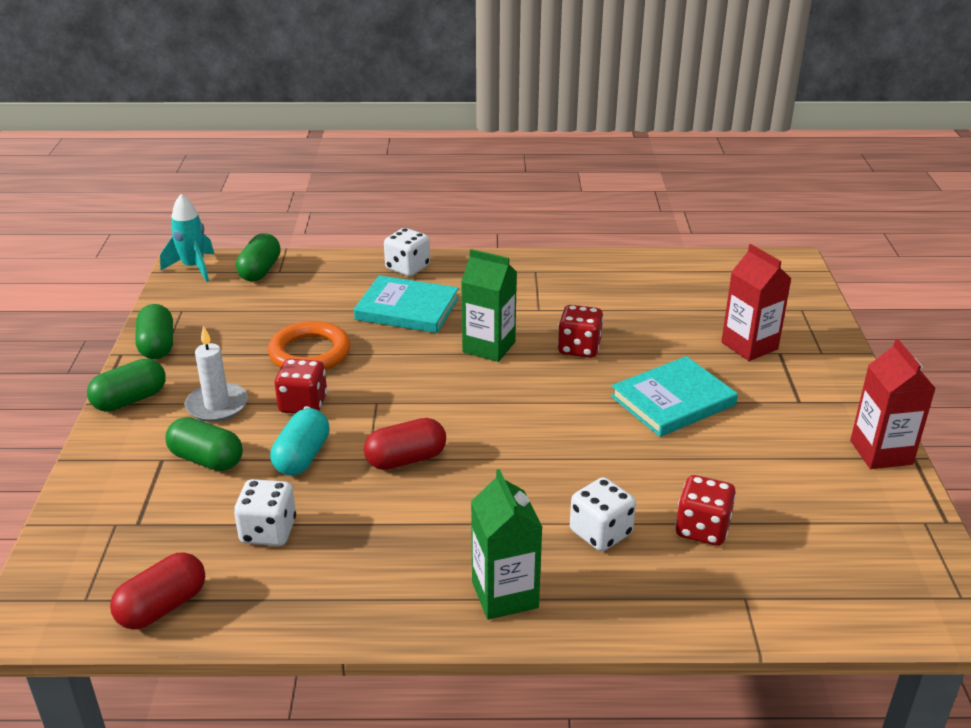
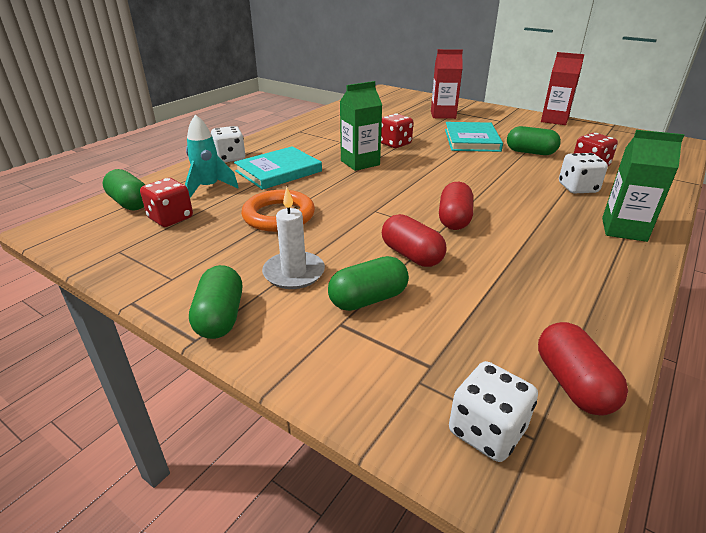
camera: 55 degrees left, 0 degrees up
(157, 346) = (154, 278): green capsule -> green capsule (530, 152)
(194, 268) = (64, 228): turquoise rocket -> turquoise rocket (209, 188)
(268, 531) = (497, 296): white dice -> white dice (487, 431)
(302, 457) = (411, 255): turquoise capsule -> red capsule
(303, 404) = (342, 236): red dice -> red dice (170, 218)

